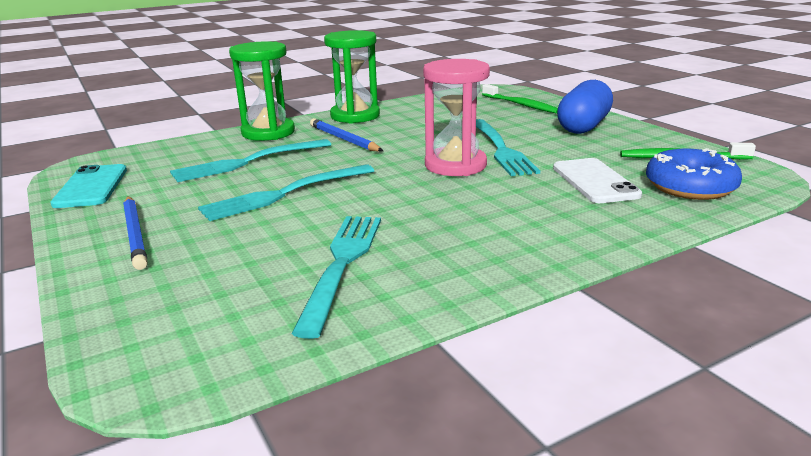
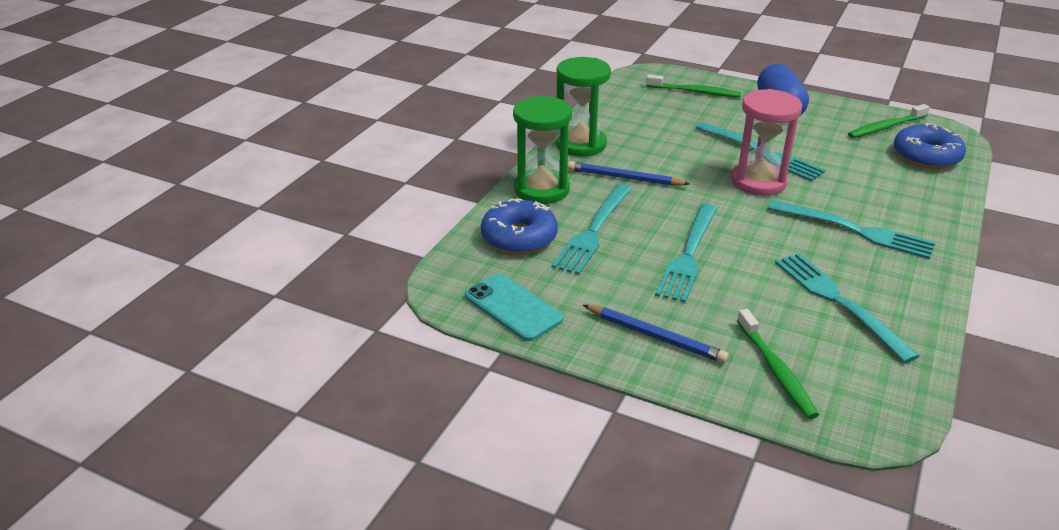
camera: 35 degrees left, 10 degrees up
(166, 292) = (776, 370): none -> green toothbrush
(191, 152) = (519, 237): none -> blue donut
(481, 220) = (856, 231): none -> turquoise fork
(594, 181) = (868, 169): white phone -> none

